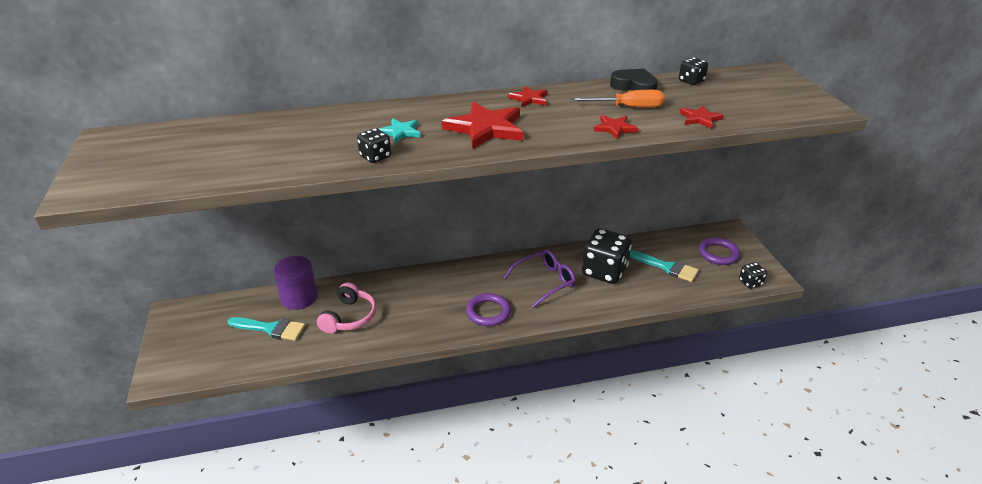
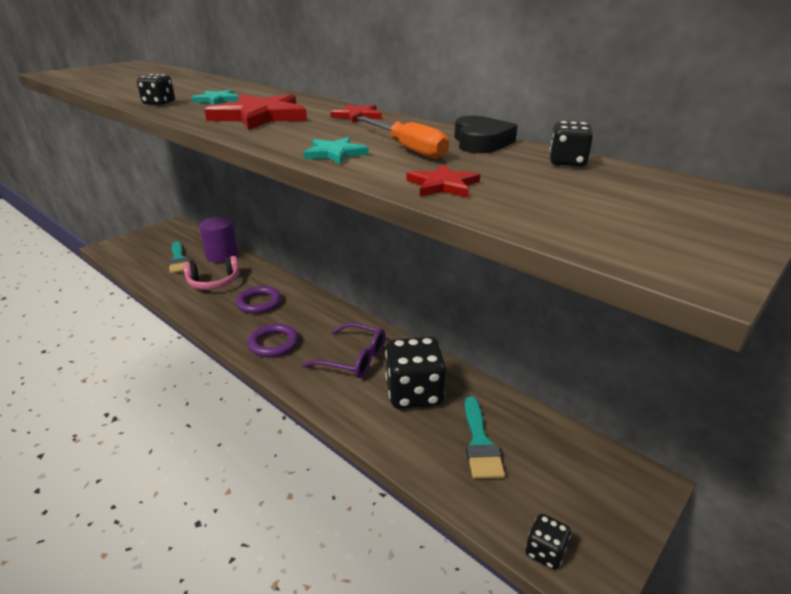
camera: 55 degrees right, 5 degrees down
(614, 128) = (335, 153): red star -> turquoise star
(718, 254) = (572, 487): purple ring -> purple ring (259, 303)

